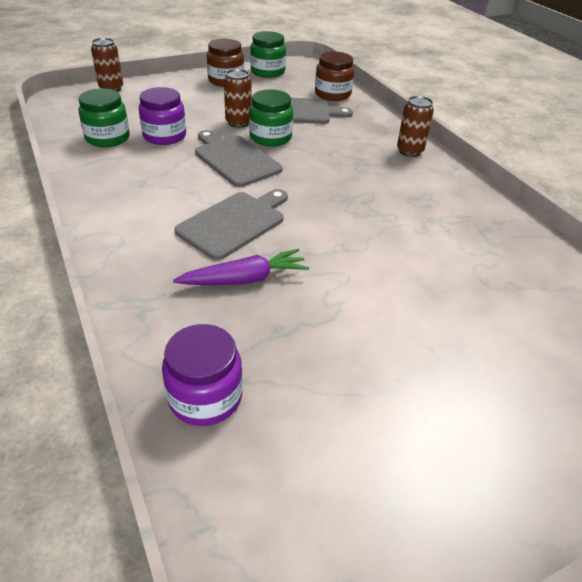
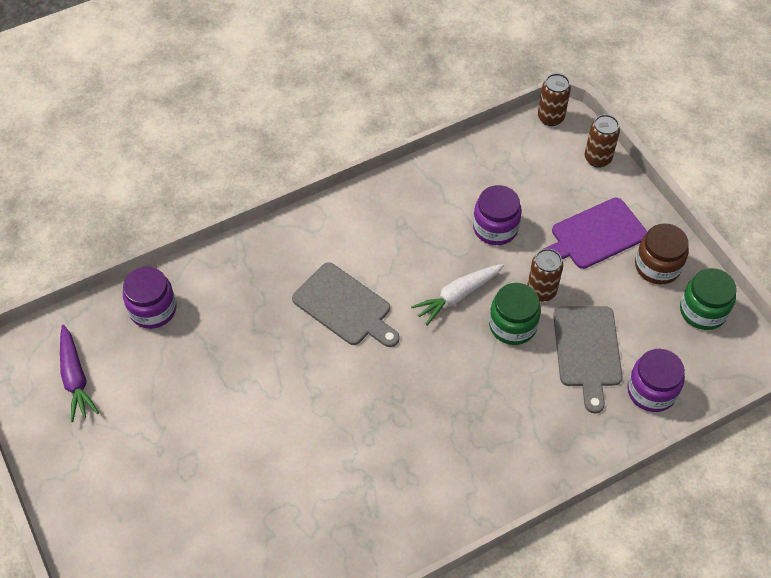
camera: 90 degrees right, 15 degrees up
(107, 138) = (481, 182): green jar -> none
(189, 97) = (595, 235): none -> purple cutting board
(235, 159) = (457, 296): grey cutting board -> white carrot
(245, 279) = (268, 321): purple carrot -> purple carrot (75, 378)
(332, 94) = (651, 391): brown jar -> purple jar
(409, 151) = (508, 473): brown can -> brown can (550, 118)

